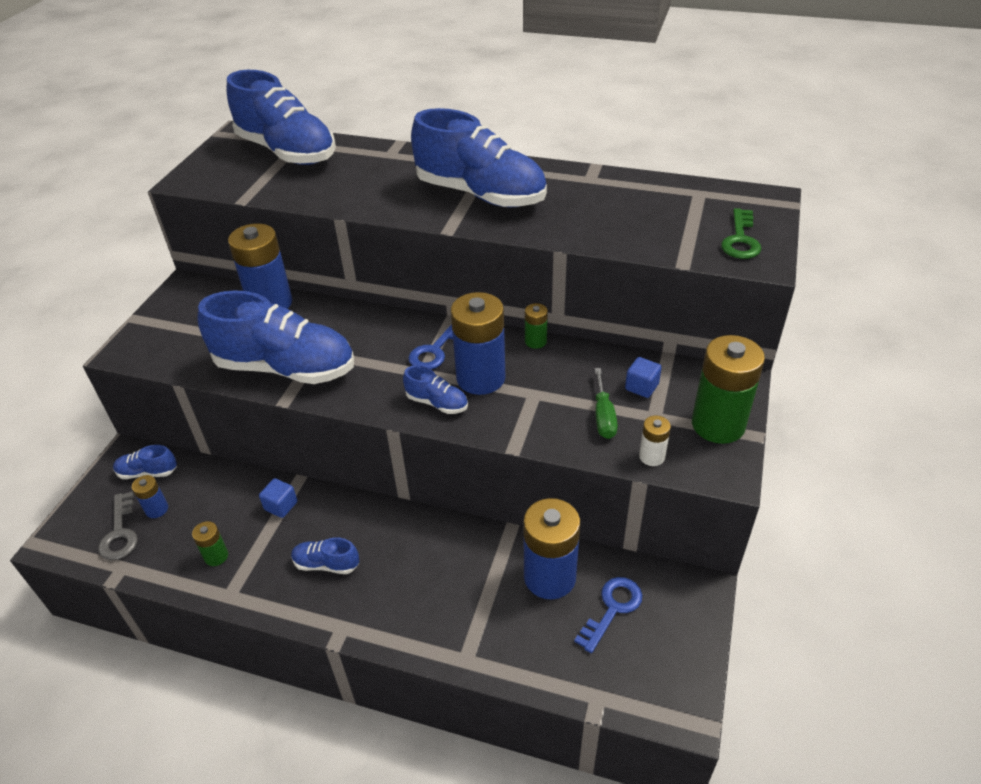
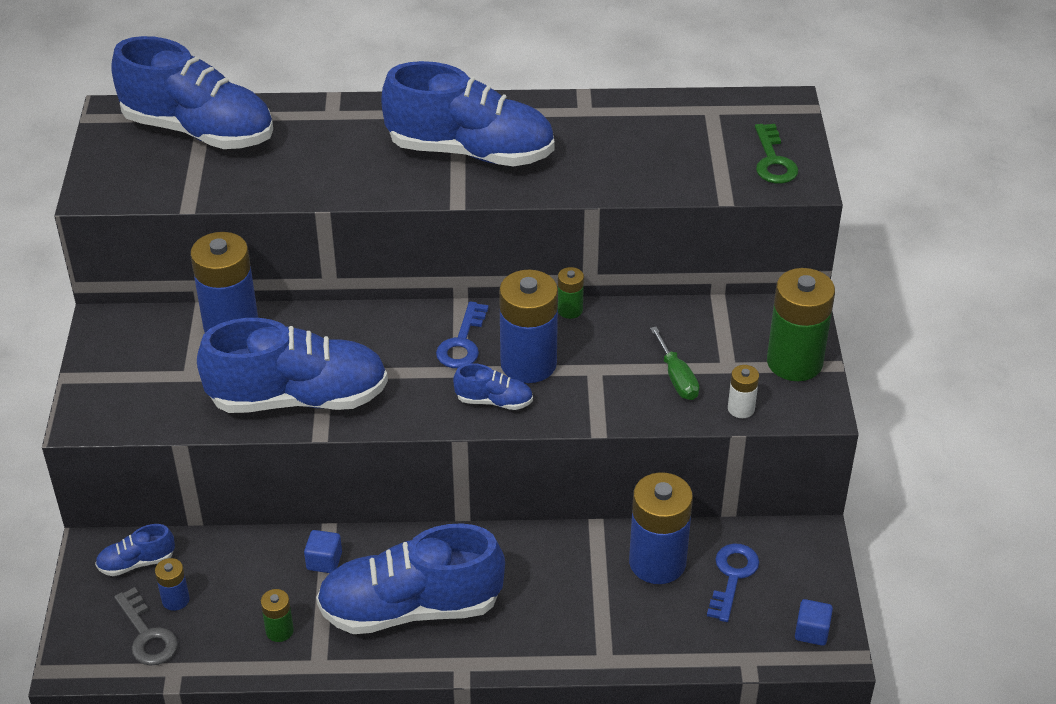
camera: 20 degrees left, 0 degrees up
(326, 564) = (411, 608): blue shoe -> blue shoe, size x2.30
(641, 387) = (704, 338): blue cube -> blue cube (811, 632)

